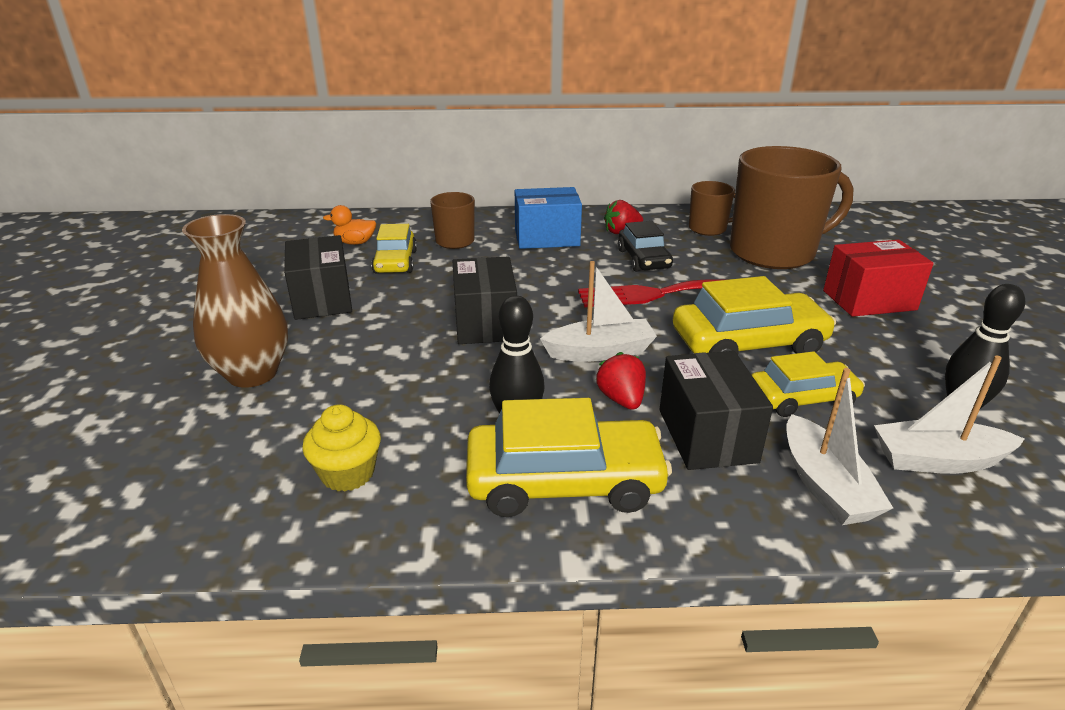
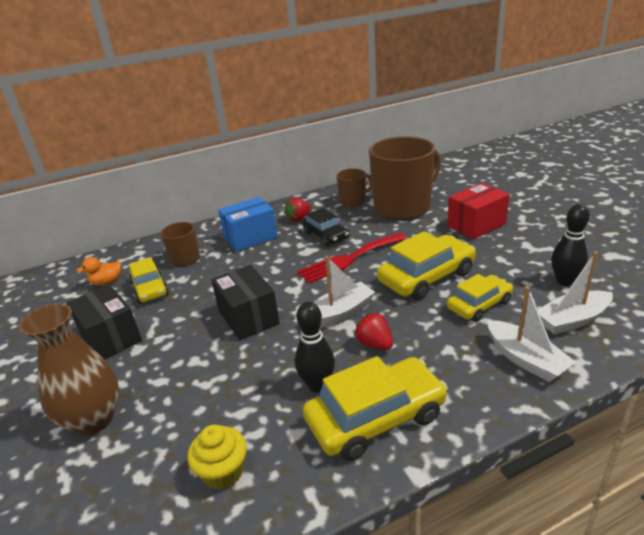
camera: 20 degrees left, 0 degrees up
(707, 435) = (441, 350): black box -> none

